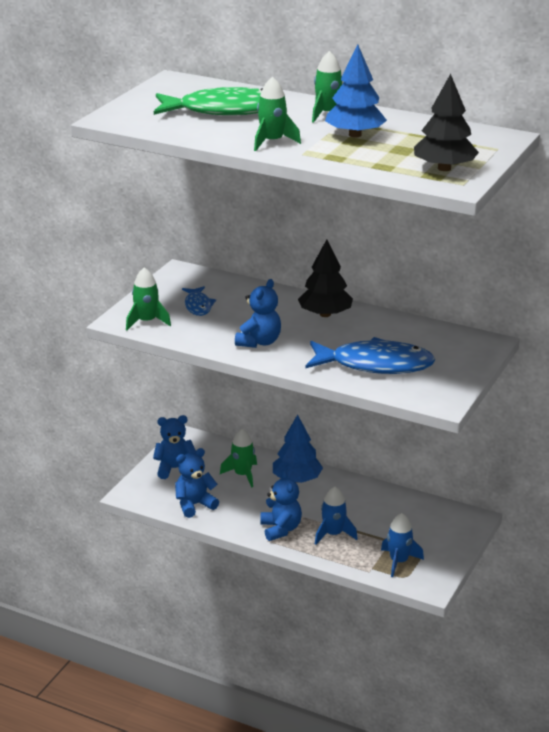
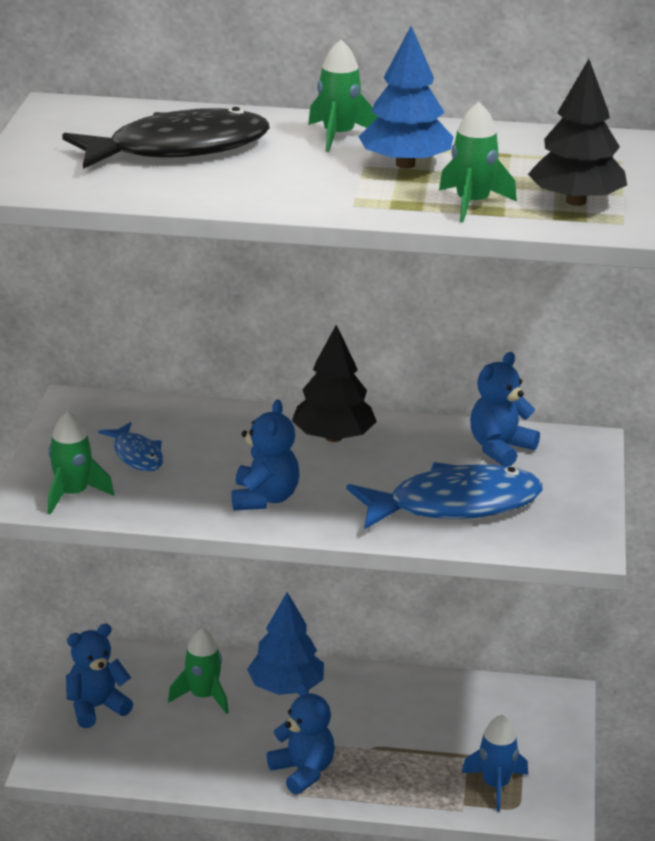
camera: 20 degrees left, 0 degrees up
(194, 505) = (156, 760): blue teddy bear -> blue teddy bear (500, 448)
(223, 110) = (178, 149): green fish -> black fish
(272, 142) = (294, 191): green rocket -> green rocket (472, 204)
(333, 534) = (383, 763): blue rocket -> none

